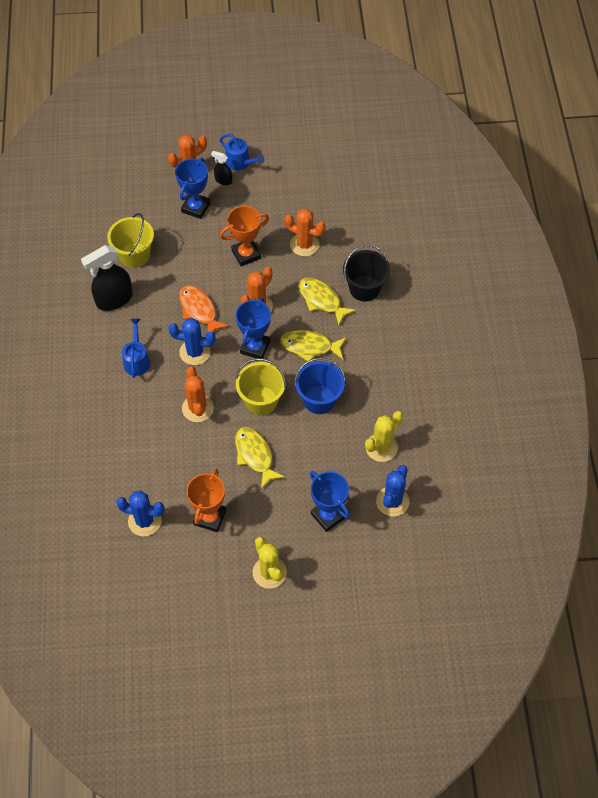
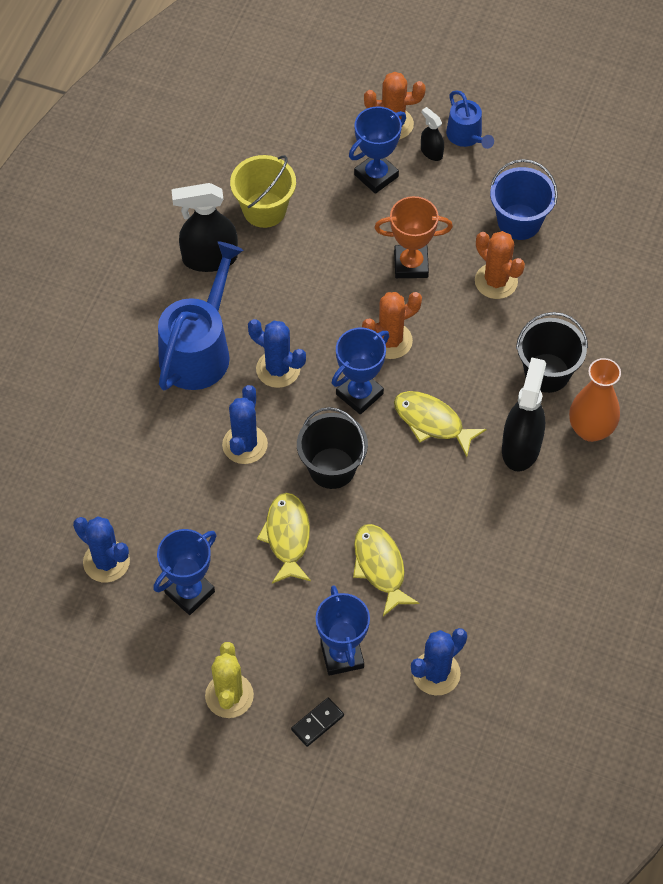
camera: 25 degrees right, 0 degrees up
(137, 360) = (199, 350): blue watering can -> blue watering can, size x1.86
(197, 408) = (245, 444): orange cactus -> blue cactus
(199, 310) = (311, 316): orange fish -> none
(210, 517) = (189, 592): orange trophy -> blue trophy
(261, 400) = (332, 468): yellow bucket -> black bucket
(319, 400) = (408, 498): blue bucket -> blue bucket (519, 222)
(321, 300) = (480, 366): yellow fish -> yellow fish (380, 567)
(334, 565) = (317, 723): none -> black domino
(372, 340) = (521, 447): none -> black spray bottle
(381, 447) = (458, 596): yellow cactus -> none
(408, 312) = (590, 429): none -> orange vase

